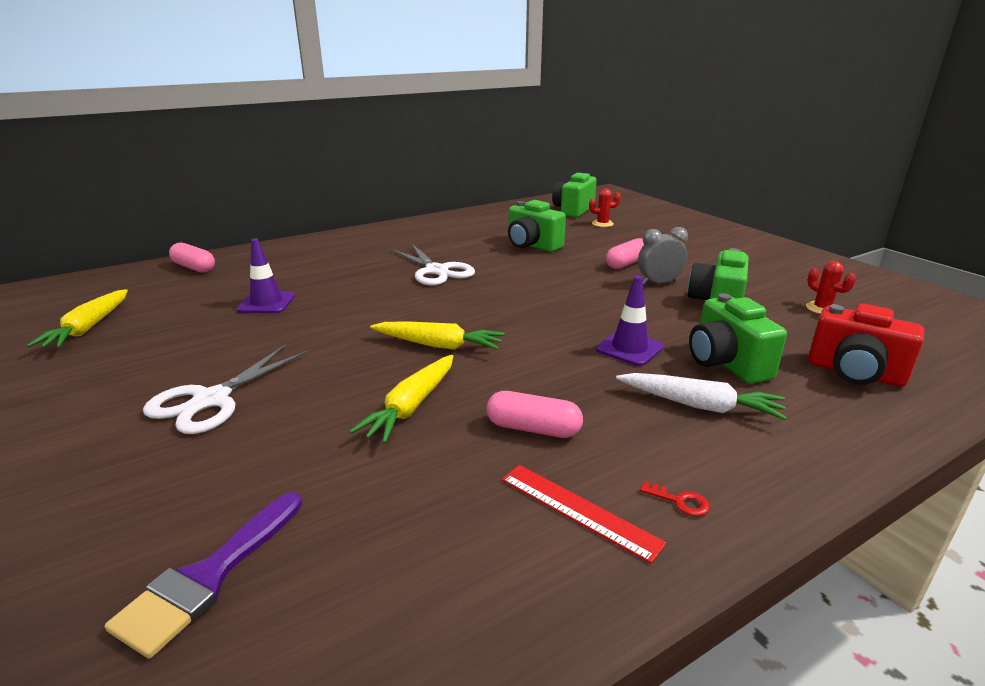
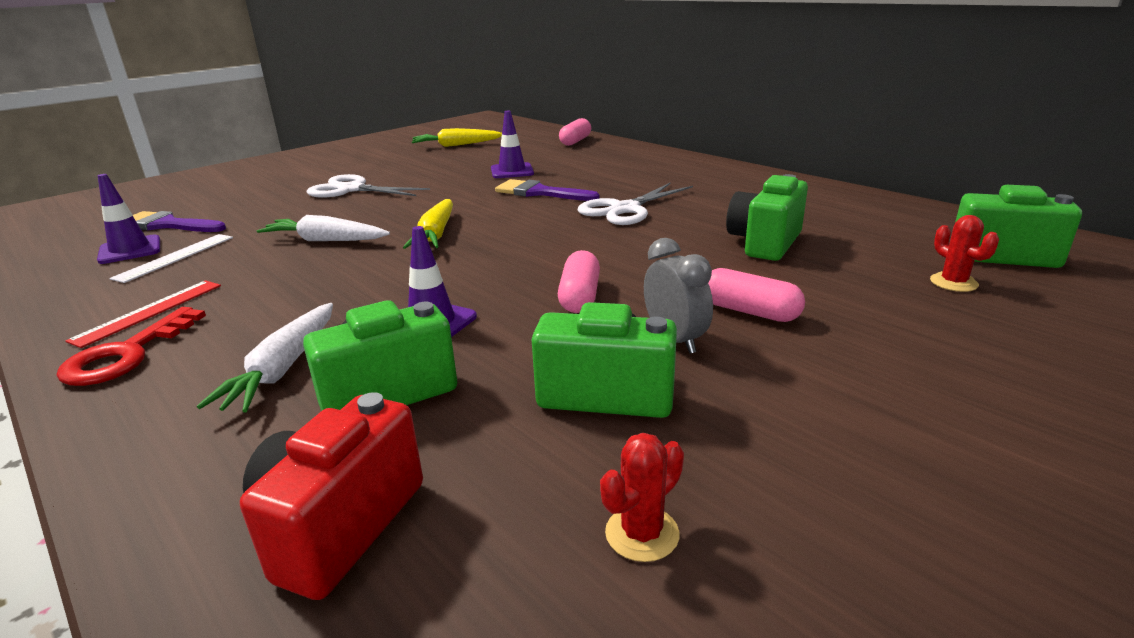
camera: 80 degrees right, 0 degrees up
(322, 596) = (130, 250): none -> purple traffic cone
(358, 295) = (540, 193): none -> purple brush
(394, 528) = (175, 257): none -> white ruler
(411, 407) = (325, 240): yellow carrot -> white carrot
(533, 428) = (273, 286): pink capsule -> pink capsule (580, 297)
(680, 501) = (127, 354): red key -> red key, size x2.33

